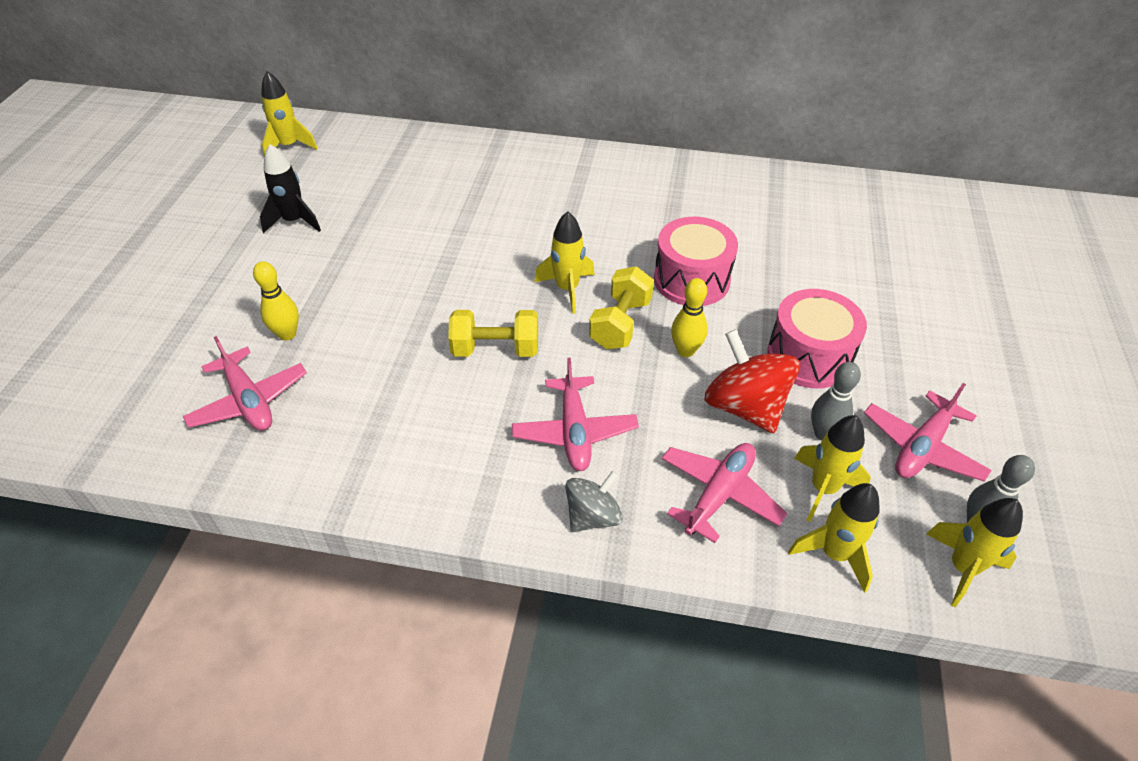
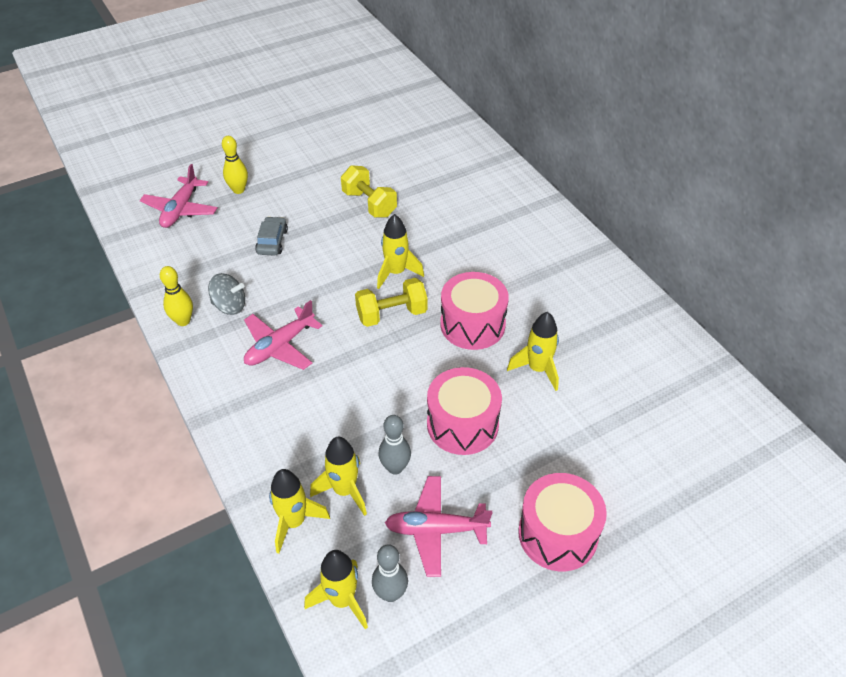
camera: 50 degrees right, 0 degrees up
(289, 146) = (385, 86): yellow rocket -> yellow rocket (537, 369)
(294, 221) = (325, 132): black rocket -> none
(408, 352) = (272, 241): none -> grey car
(495, 349) = (311, 274): yellow dumbbell -> yellow dumbbell (369, 204)
(592, 516) = (224, 391): grey spinning top -> grey spinning top (229, 306)
(685, 350) = (400, 358): yellow bowling pin -> yellow bowling pin (183, 321)
(719, 494) = (292, 440): pink plane -> none
(745, 406) = (379, 414): red spinning top -> none
(982, 370) = (558, 534): none -> pink drum

